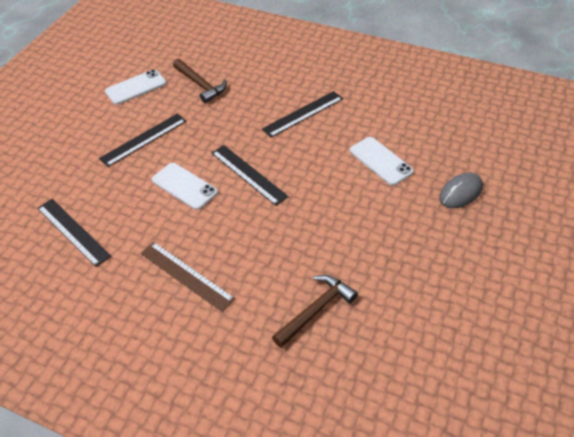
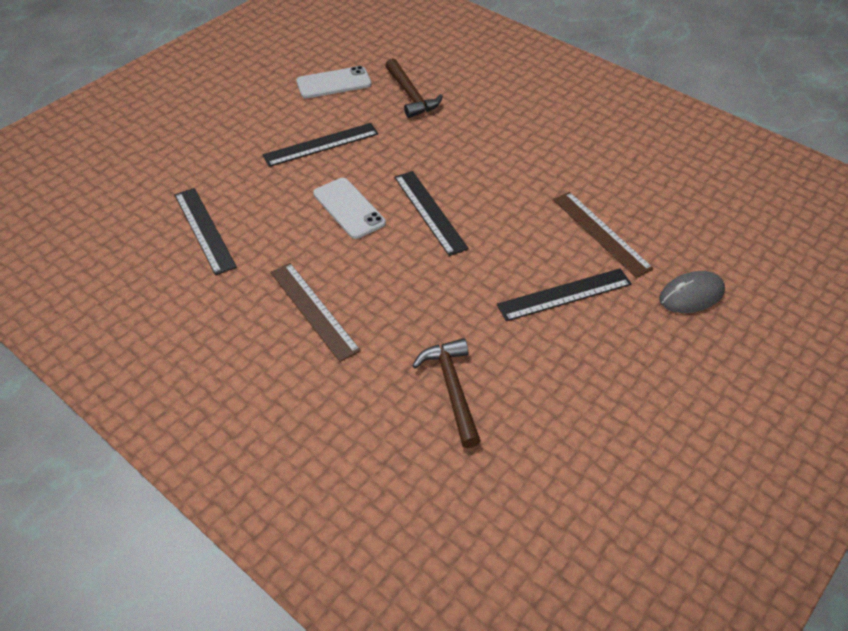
camera: 15 degrees right, 0 degrees up
(303, 114) = (523, 155): black ruler -> black ruler (564, 294)
(315, 310) = (452, 389): brown hammer -> brown hammer turned 75 degrees counterclockwise
(381, 161) = (601, 233): white phone -> brown ruler

